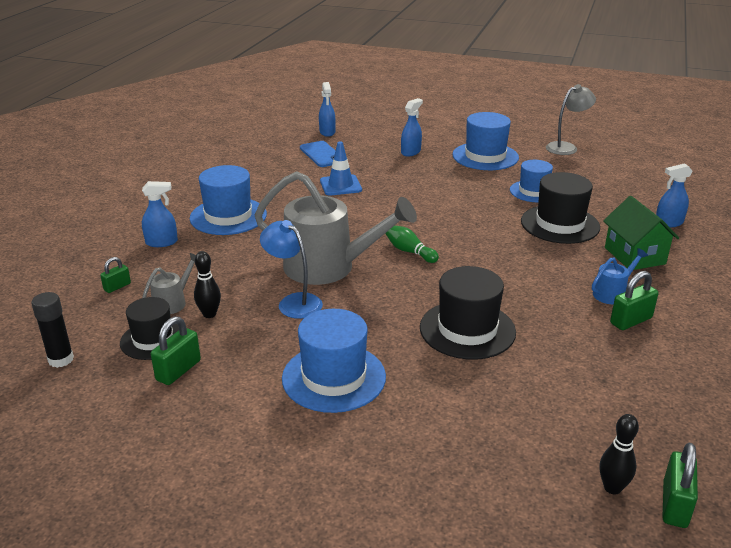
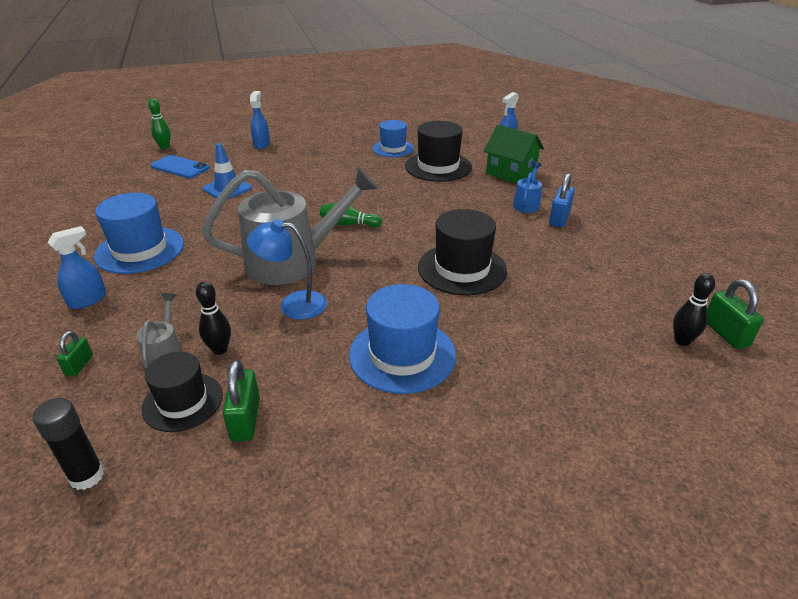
camera: 35 degrees left, 5 degrees up
(327, 132) = (164, 147): blue spray bottle -> green bowling pin
(485, 156) = (327, 132): blue hat -> none
(566, 147) = (381, 111): grey lamp -> none
(631, 321) = (559, 218): green padlock -> blue padlock

